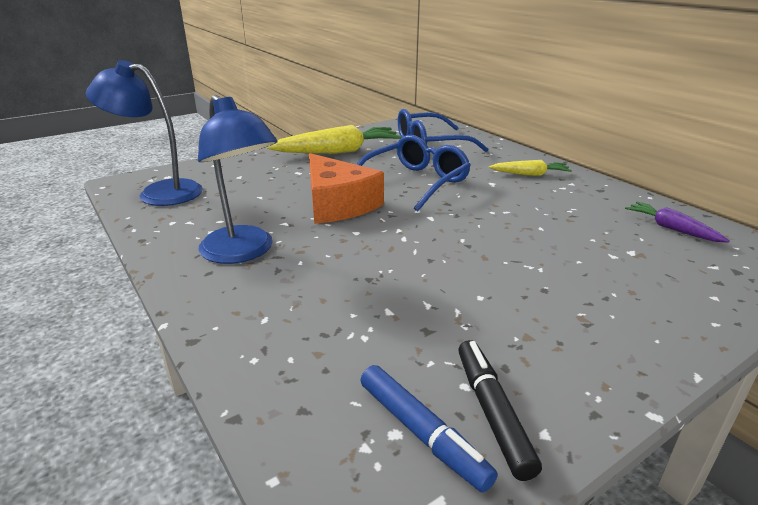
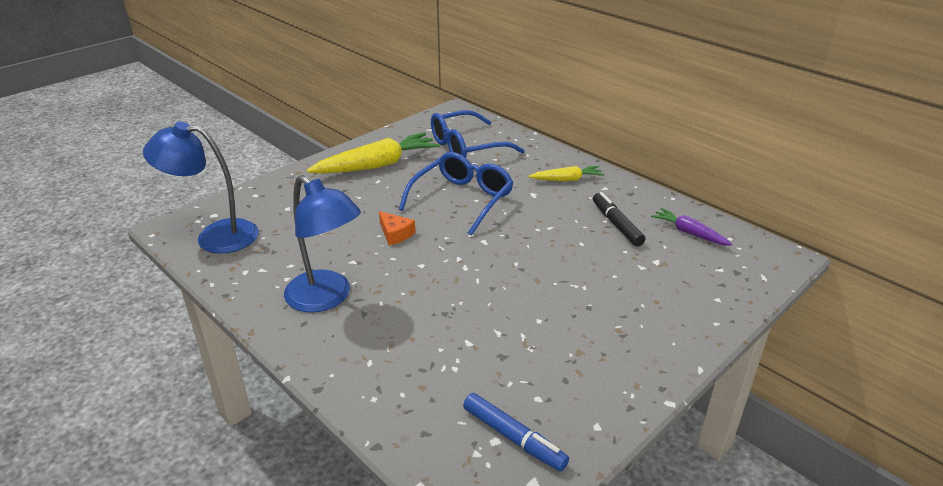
camera: 10 degrees left, 5 degrees up
(337, 204) = (395, 234): orange cheese -> orange cheese, size x0.46
(492, 412) = (560, 416): black marker -> black marker (616, 224)

